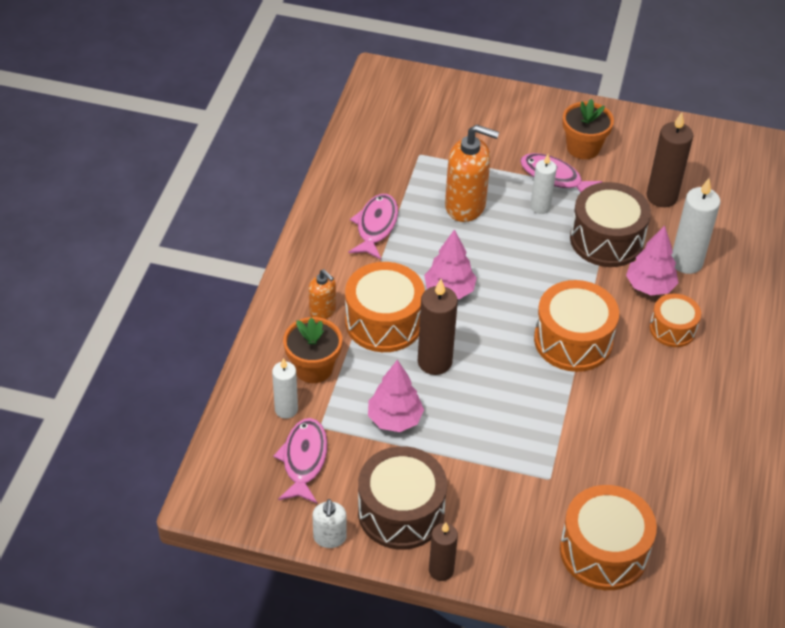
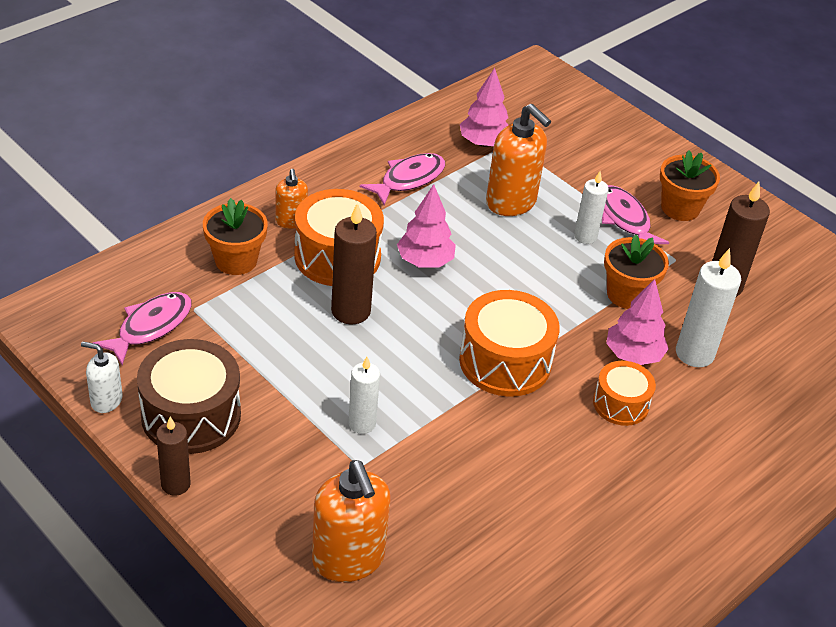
camera: 30 degrees right, 5 degrees down
(286, 409) = (177, 280): white candle -> white candle (362, 423)
(329, 538) = (106, 400): white soap dispenser -> white soap dispenser turned 75 degrees clockwise
(395, 419) = (265, 338): pink tree -> pink tree (483, 143)
(603, 551) = (348, 559): orange drum -> orange soap dispenser
(606, 239) = (627, 294): brown drum -> orange flower pot

